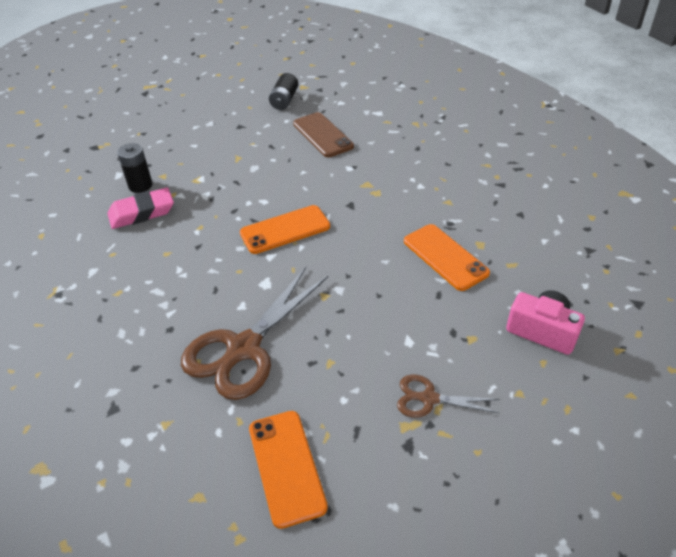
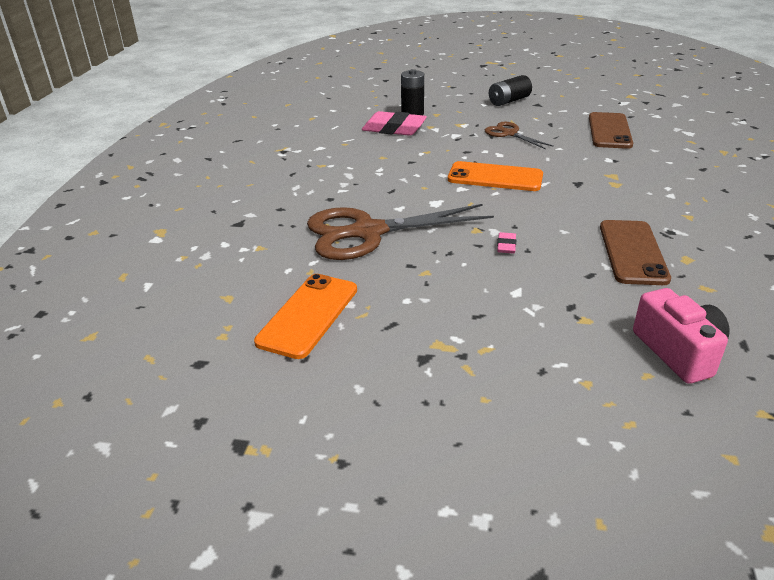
camera: 40 degrees right, 10 degrees down
(284, 100) = (600, 100): black battery -> black battery (509, 101)
(361, 299) = (506, 246): none -> pink eraser
(428, 398) = (484, 337): brown scissors -> brown scissors (509, 133)
(445, 257) = (632, 252): orange phone -> brown phone

